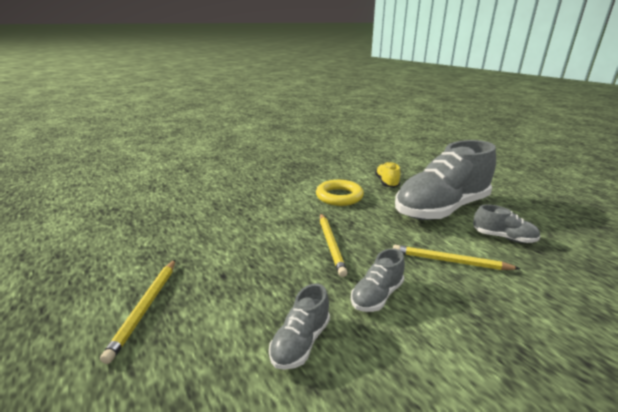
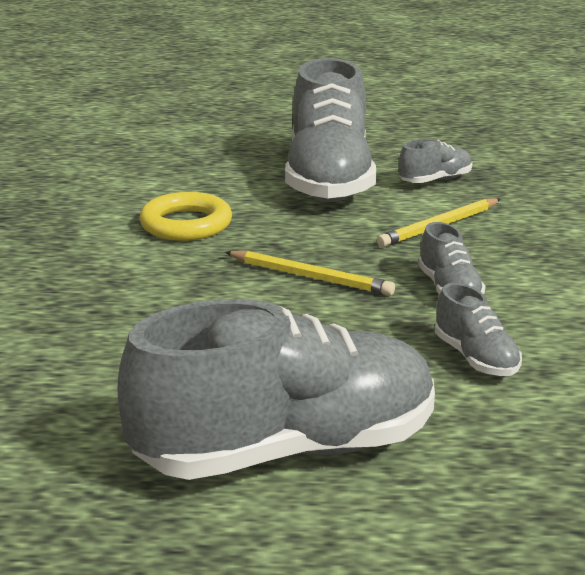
camera: 55 degrees left, 0 degrees up
(145, 307) = (286, 450): yellow pencil -> grey shoe
(386, 183) = (201, 178): yellow shoe -> none

